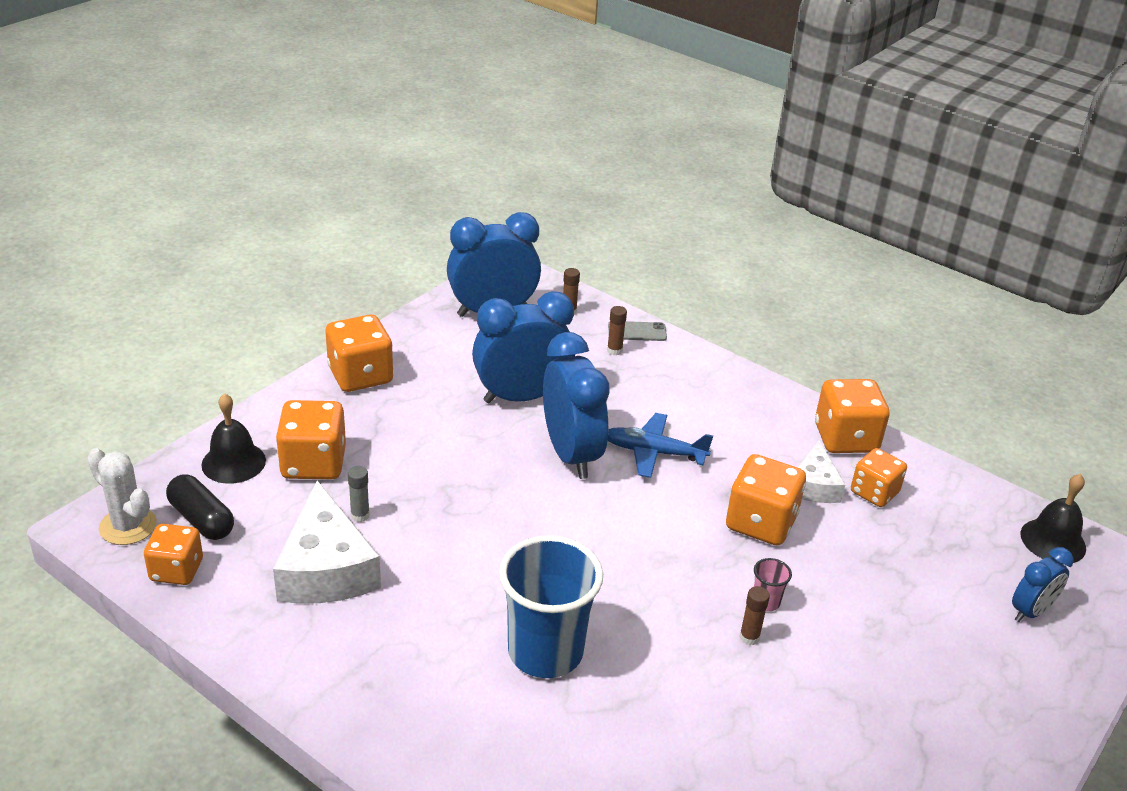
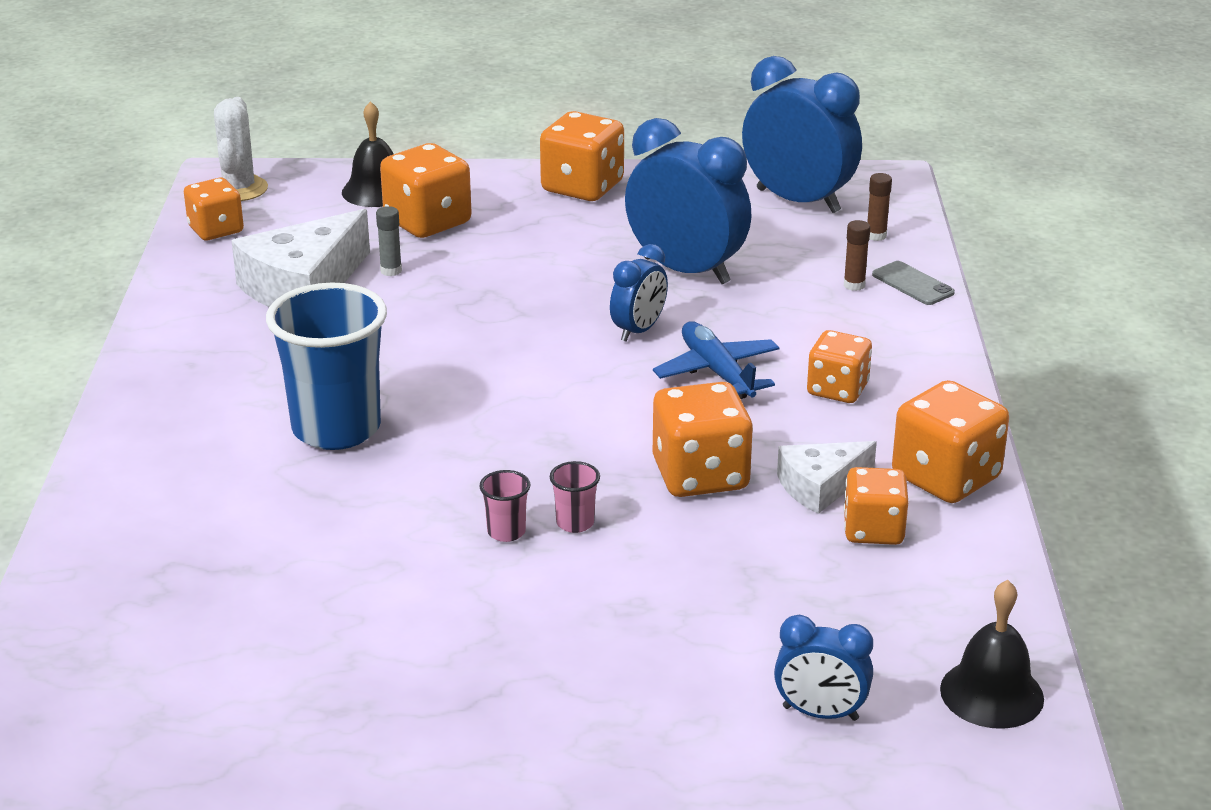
camera: 55 degrees right, 5 degrees down
(202, 519) = (288, 211): black capsule -> none
(571, 454) = (638, 330): blue clock -> blue clock, size x0.54
(720, 421) = (837, 389): none -> orange dice
(749, 637) = (506, 532): brown glue stick -> pink cup

